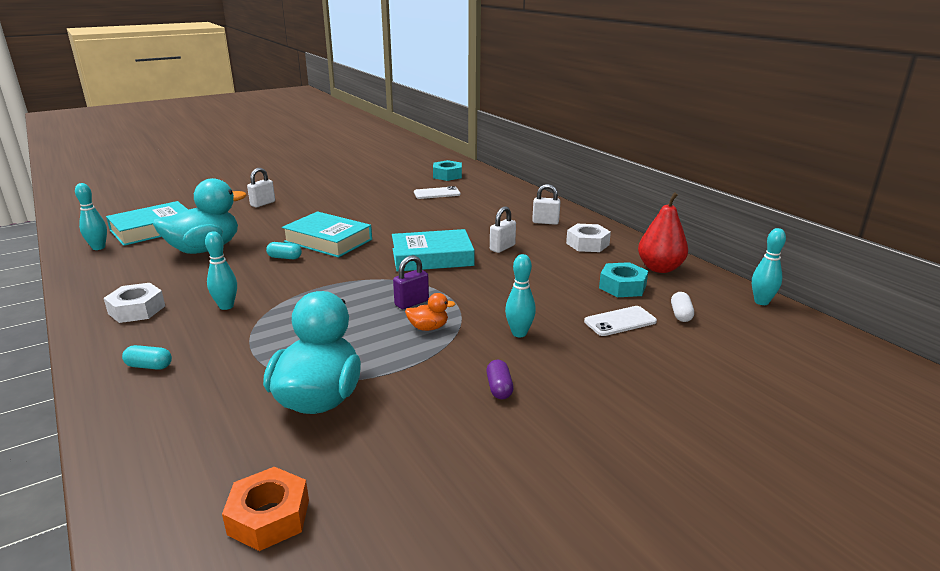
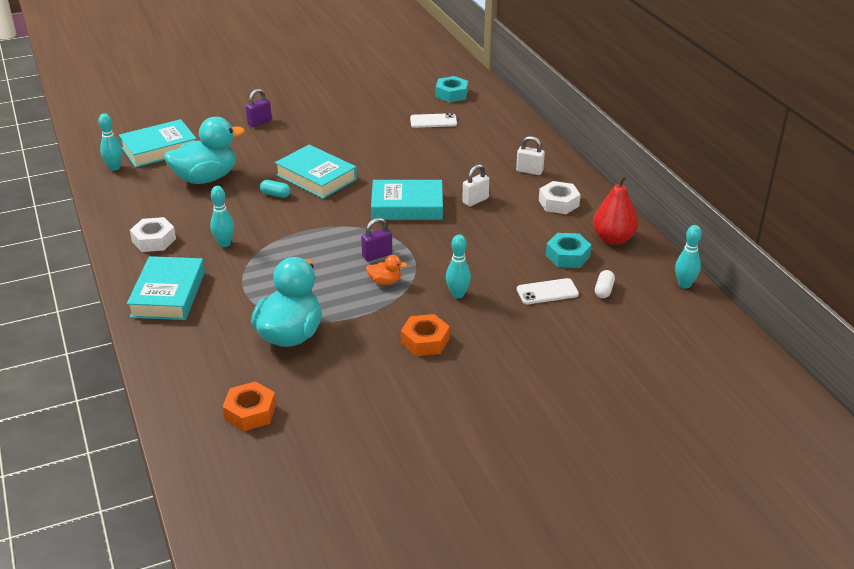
camera: 10 degrees right, 10 degrees up
(149, 366) = (168, 294): turquoise capsule -> turquoise book
(263, 204) = (259, 122): white padlock -> purple padlock
(499, 388) = (425, 341): purple capsule -> orange nut

